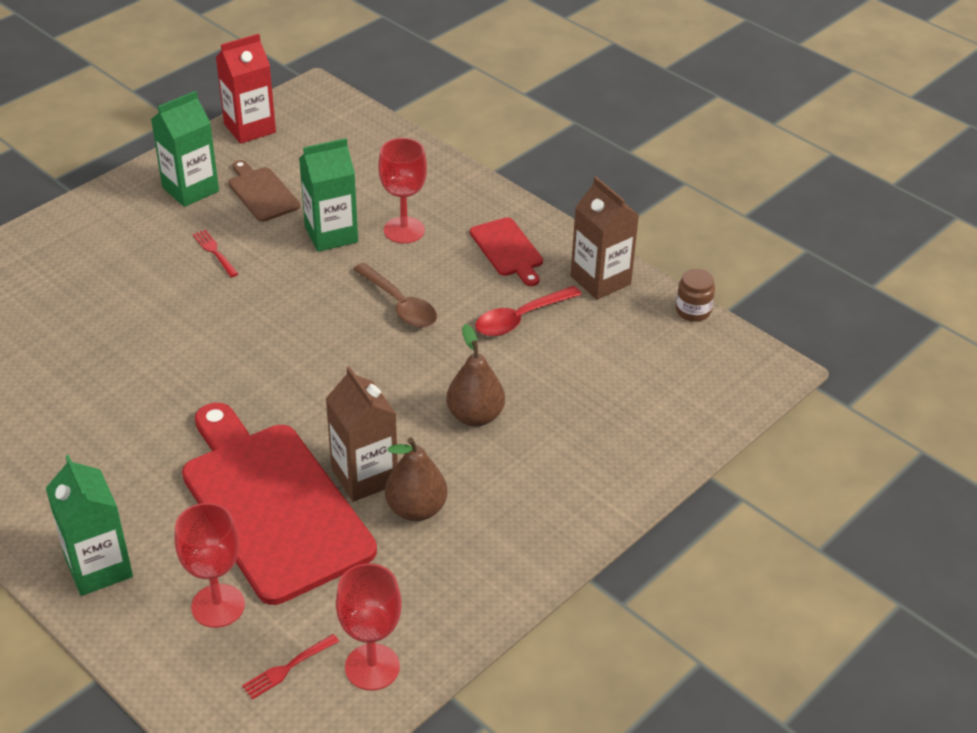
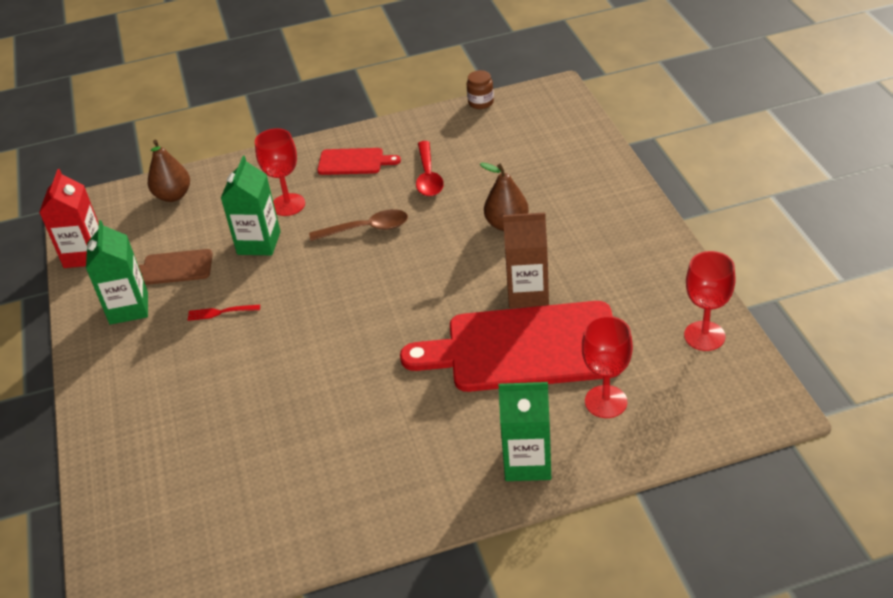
camera: 55 degrees left, 0 degrees up
(288, 667) = (683, 378): red fork -> none
(416, 509) = (575, 276): brown pear -> brown pear (173, 196)
(600, 280) = (420, 131): brown carton -> none

